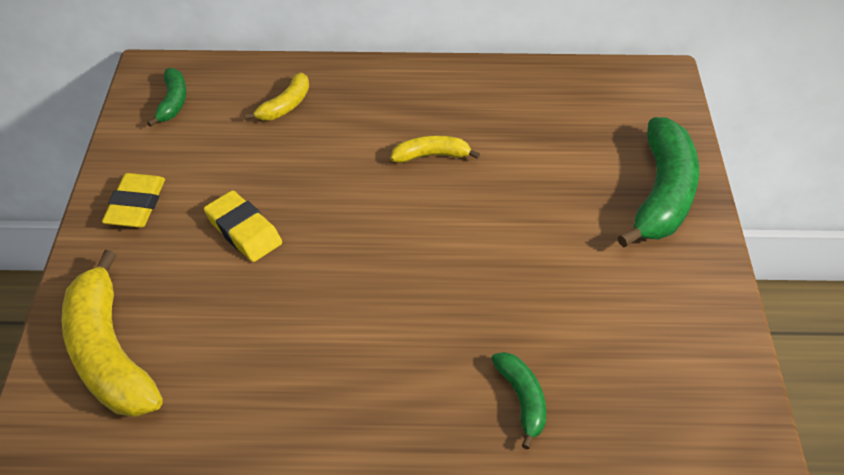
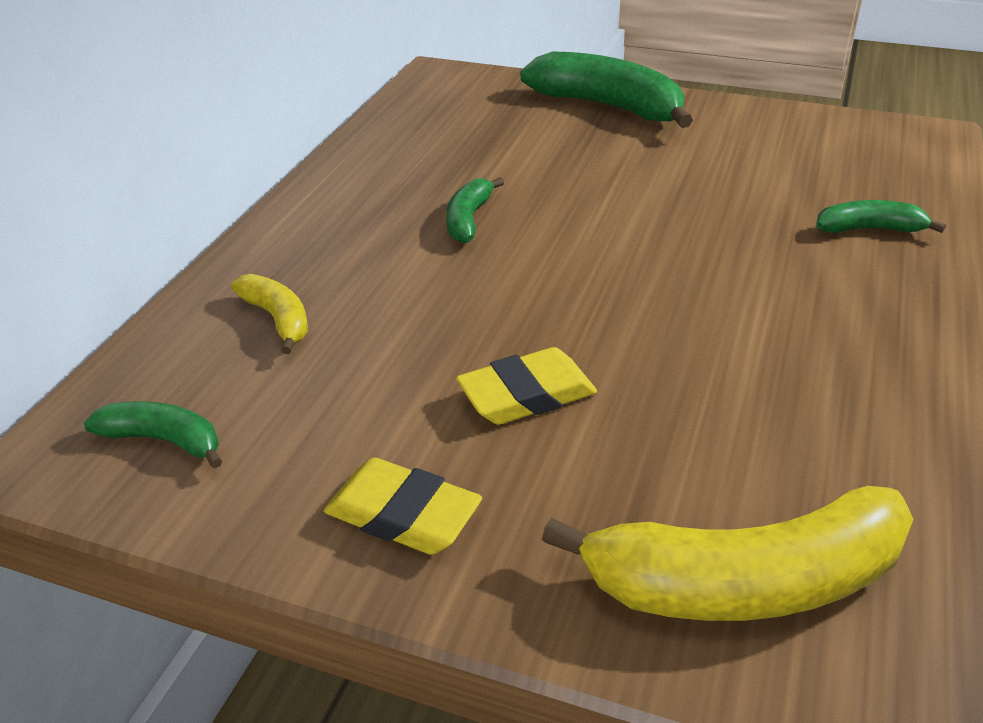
camera: 70 degrees left, 10 degrees down
(431, 155) = (468, 219): yellow banana -> green banana

